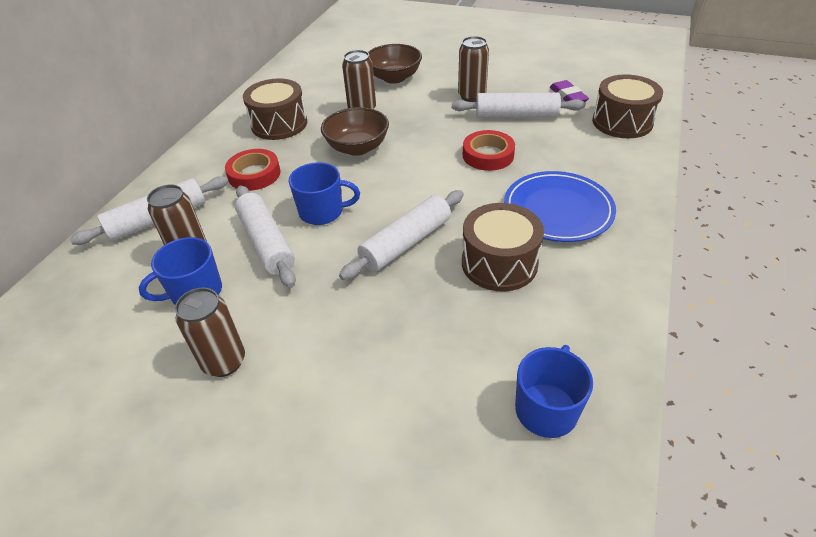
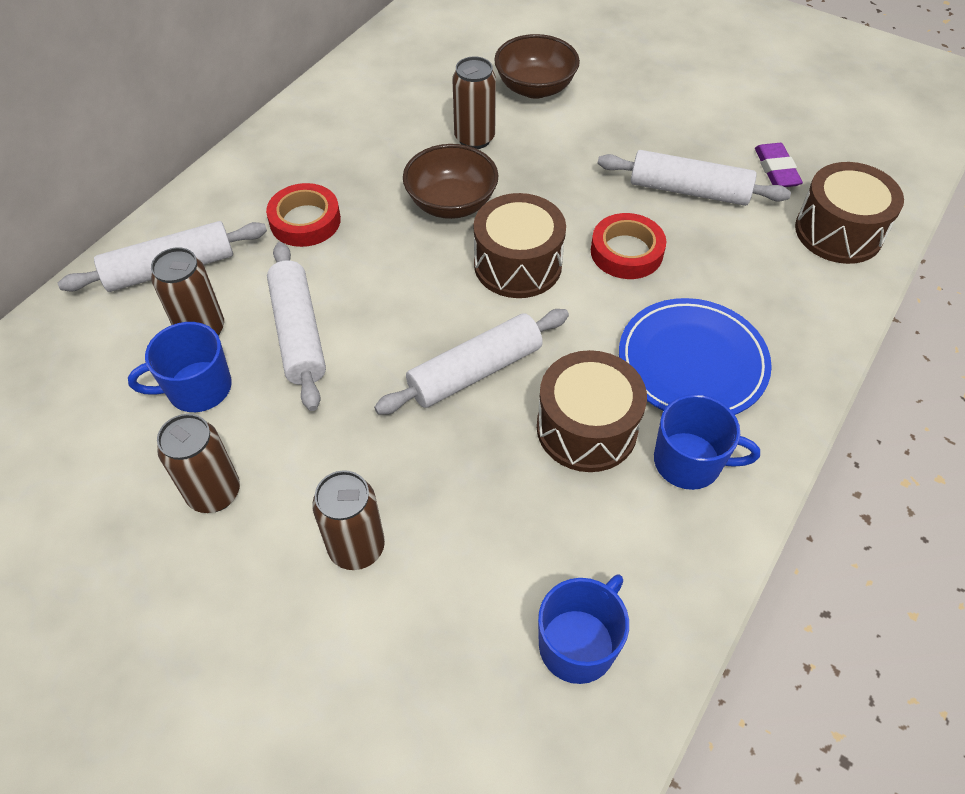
camera: 10 degrees right, 10 degrees up
(279, 124) = (355, 141): brown drum -> brown drum (517, 264)
(322, 212) = (380, 300): blue mug -> blue mug (689, 462)
(472, 96) = (636, 143): brown can -> brown can (357, 547)

